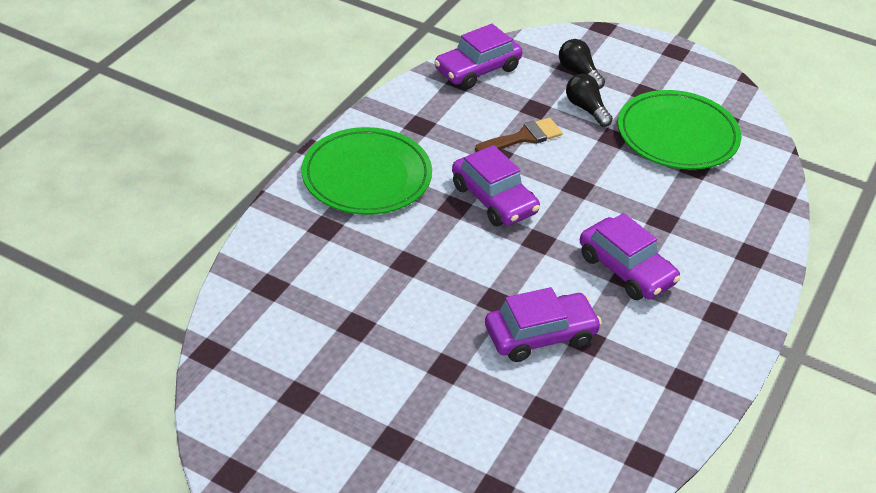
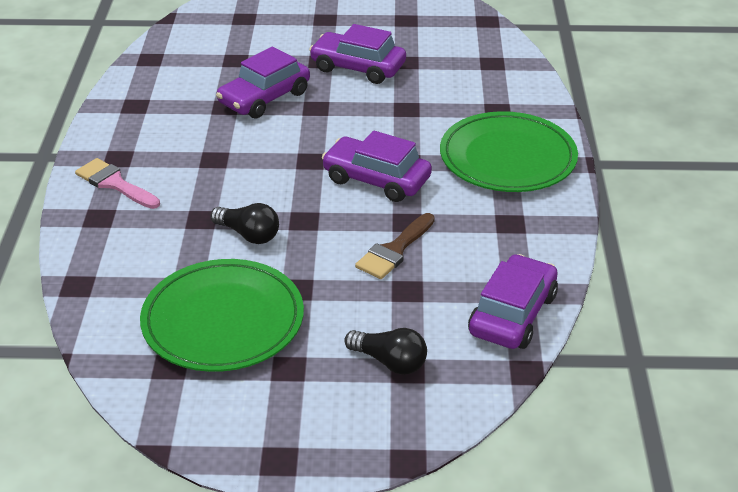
camera: 155 degrees right, 5 degrees down
(586, 109) = (348, 313): black light bulb -> black light bulb (248, 235)
(626, 269) = (217, 164): purple car -> purple car (358, 67)
(730, 285) = (114, 183): none -> pink brush

